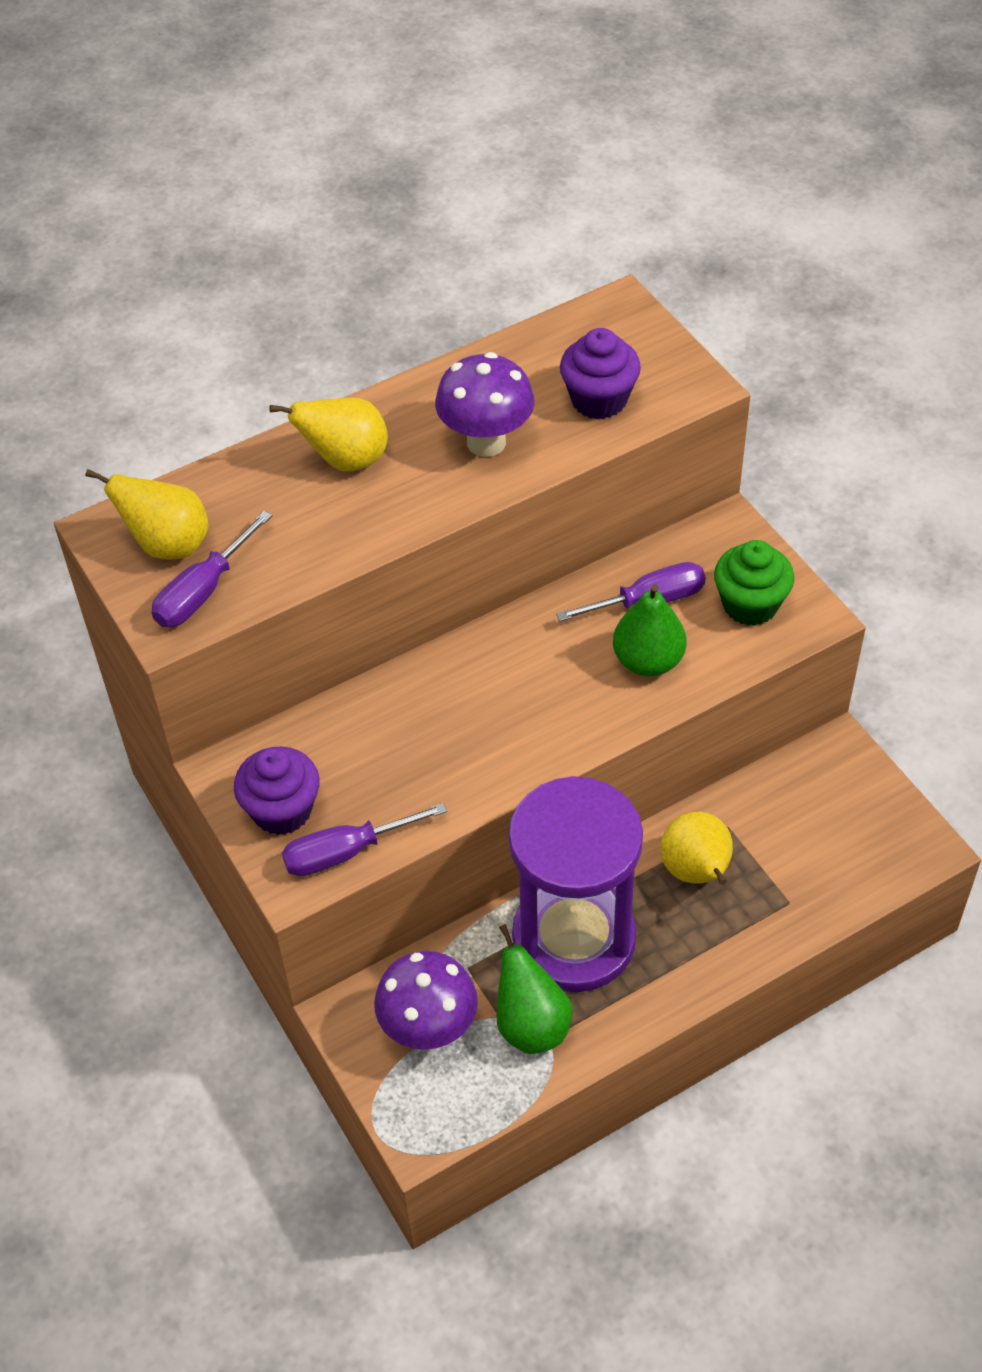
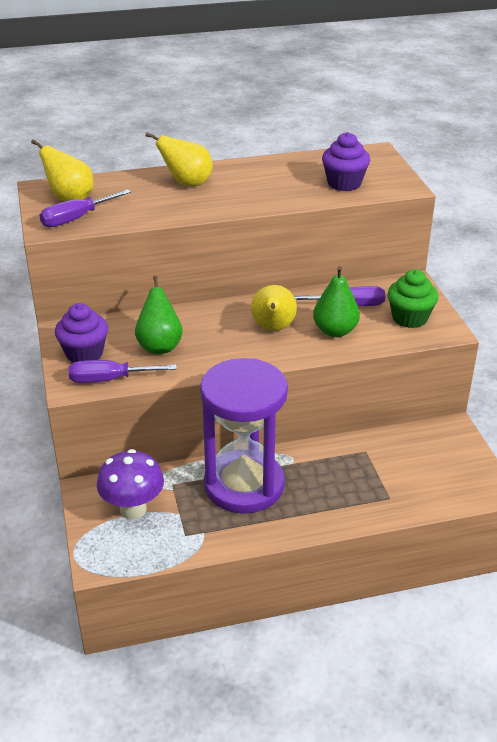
camera: 15 degrees right, 15 degrees down
(486, 442) = (270, 189): purple mushroom -> none
(531, 1025) = (196, 522): green pear -> green pear (160, 346)
(696, 872) = (336, 469): yellow pear -> yellow pear (273, 328)

